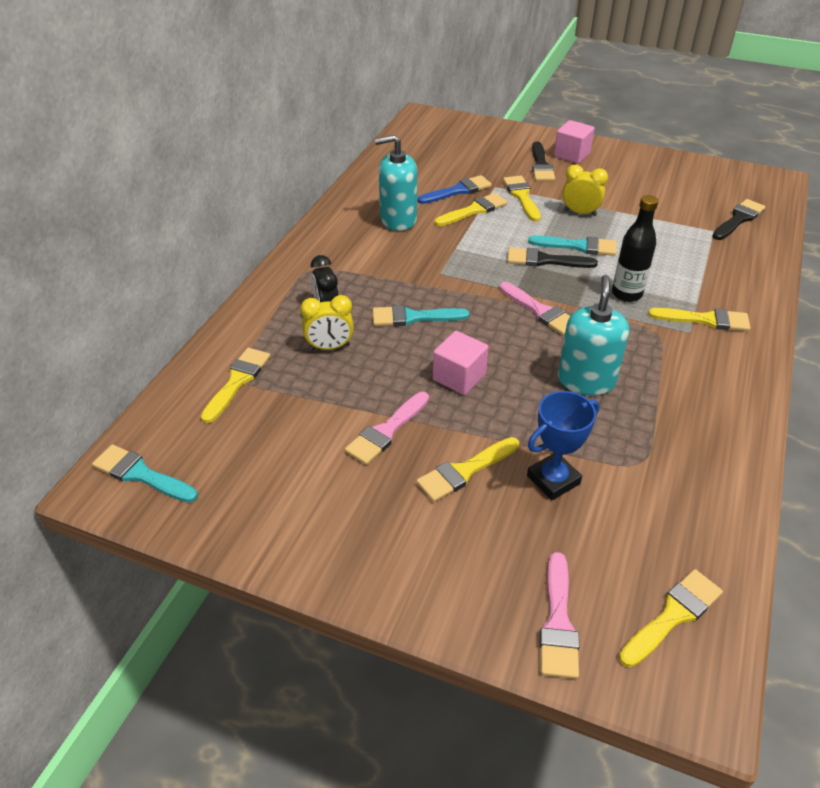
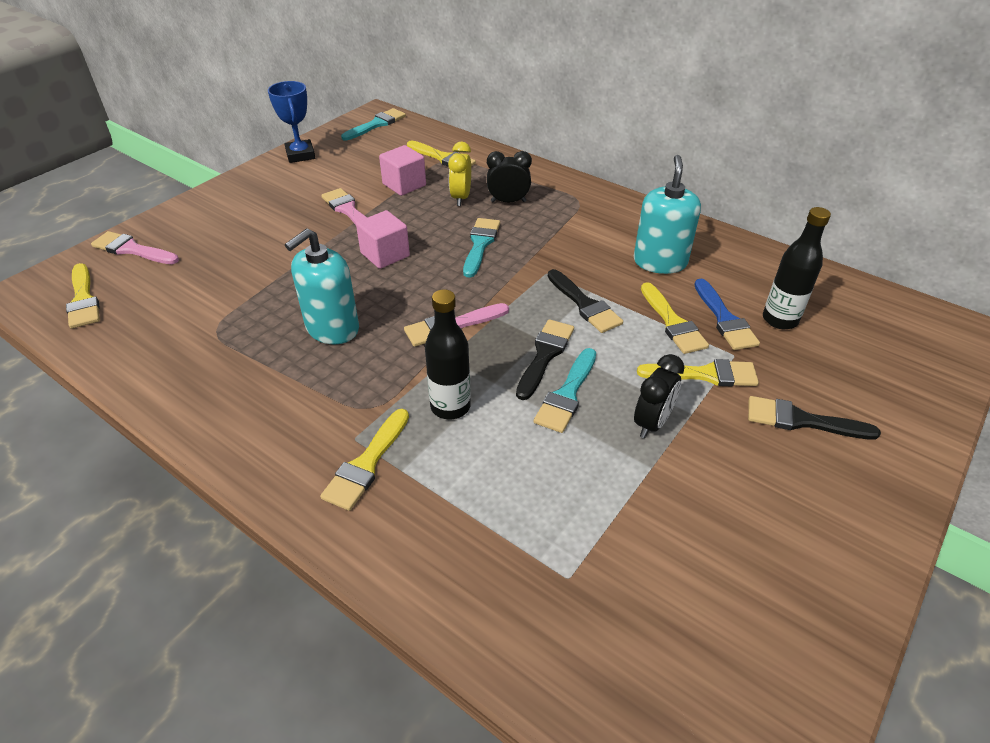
camera: 105 degrees right, 0 degrees up
(447, 171) = (780, 320): none -> black bottle
(464, 471) = (283, 238): yellow brush -> none
(553, 480) = (239, 277): blue trophy -> blue trophy (300, 155)
(571, 155) = (844, 471): pink cube -> pink cube (404, 185)
(580, 213) = (652, 423): yellow clock -> black clock
(586, 380) = (332, 328): turquoise soap dispenser -> turquoise soap dispenser turned 105 degrees clockwise
(738, 219) = (596, 640): black brush -> black brush (585, 305)

